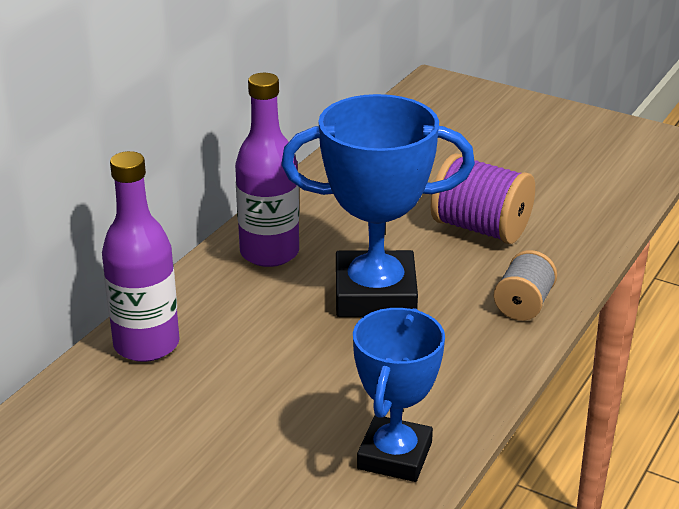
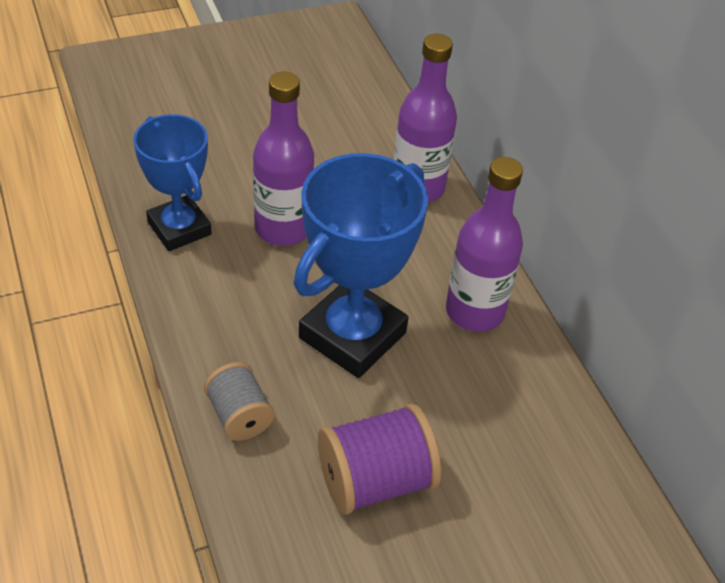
camera: 125 degrees right, 15 degrees up
(307, 392) = (283, 228): none -> purple bottle

